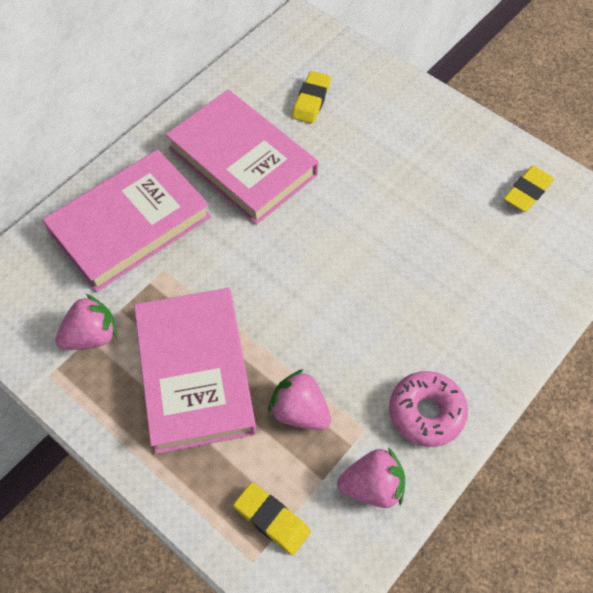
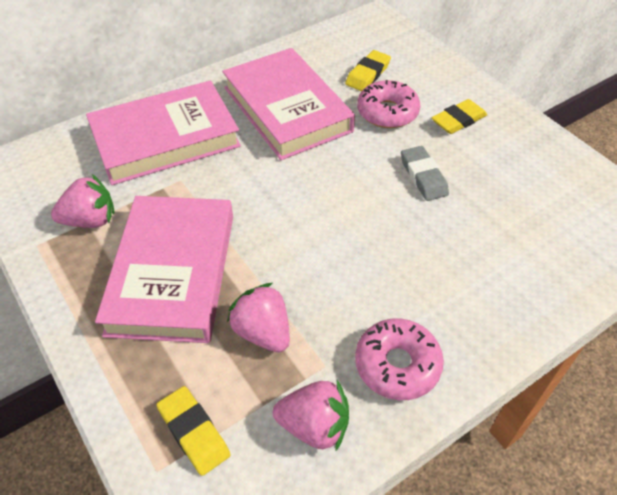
camera: 15 degrees right, 10 degrees down
(344, 144) = (387, 112): none -> pink donut
(399, 212) = (423, 176): none -> grey eraser
(527, 191) = (562, 183): yellow eraser -> yellow eraser (458, 120)

